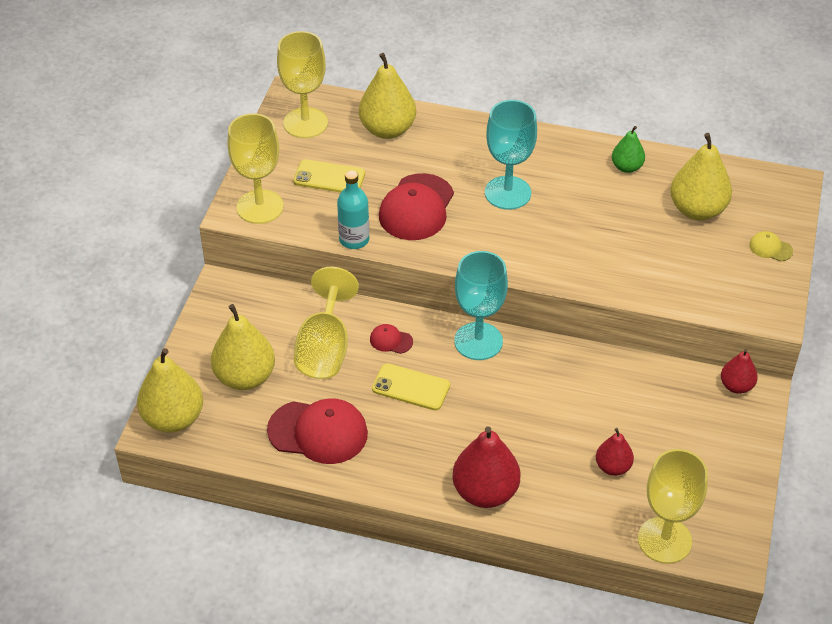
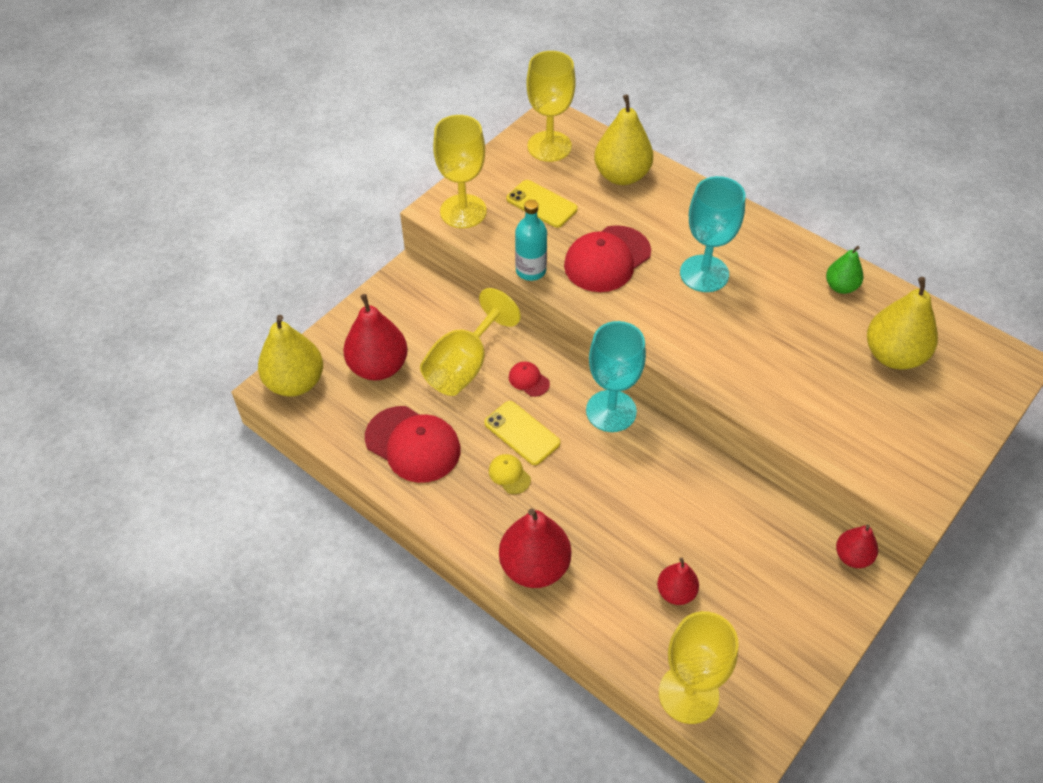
camera: 25 degrees right, 5 degrees up
(245, 377) = (378, 367): yellow pear -> red pear
(770, 248) = (954, 424): yellow cap -> yellow cap (509, 475)

